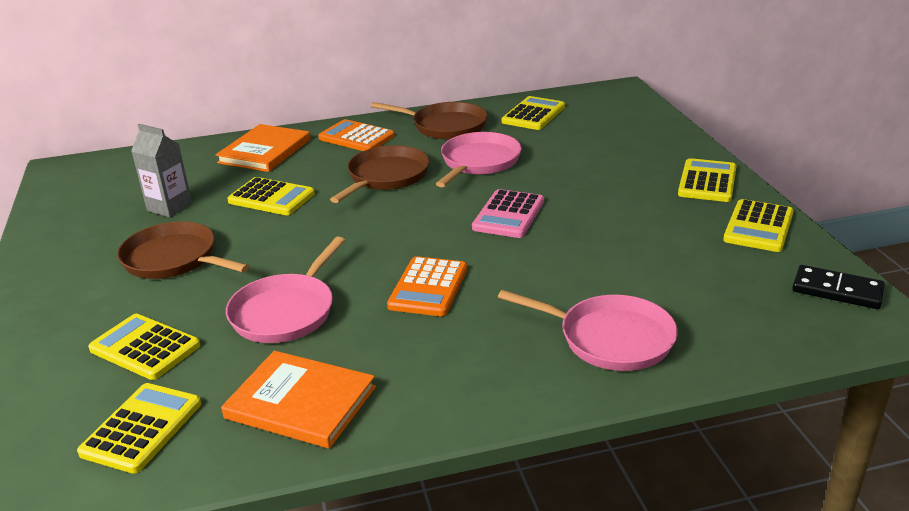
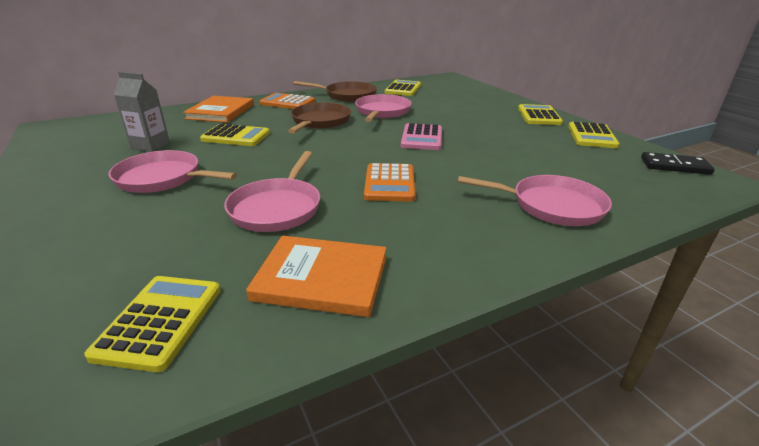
camera: 15 degrees left, 0 degrees up
(145, 348) = (149, 246): yellow calculator -> none
(174, 259) = (162, 178): brown pan -> pink pan

